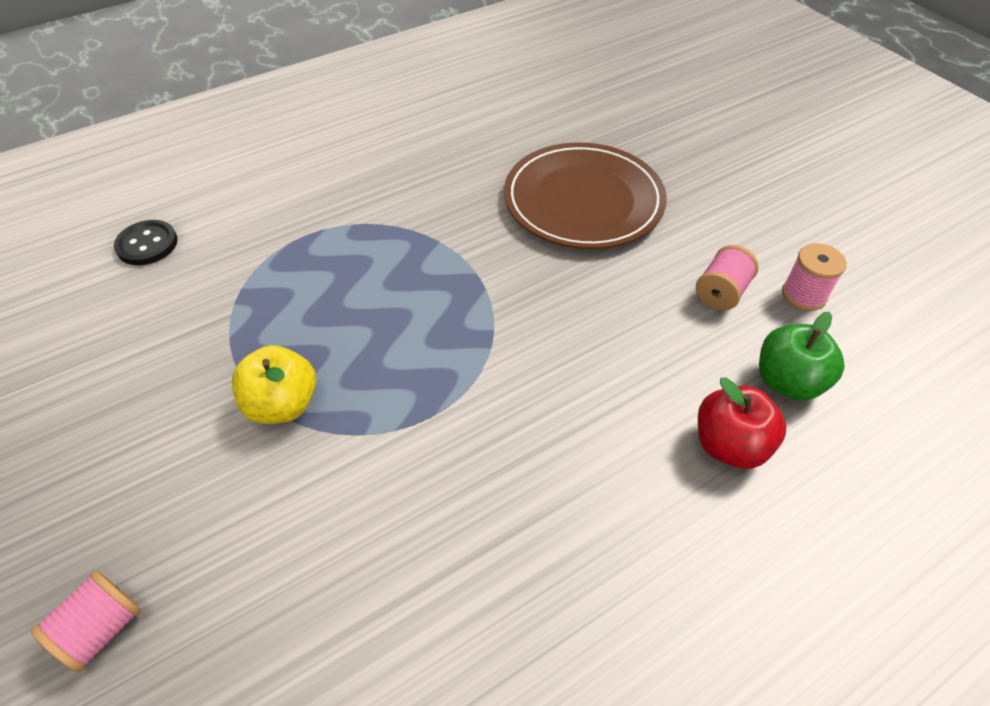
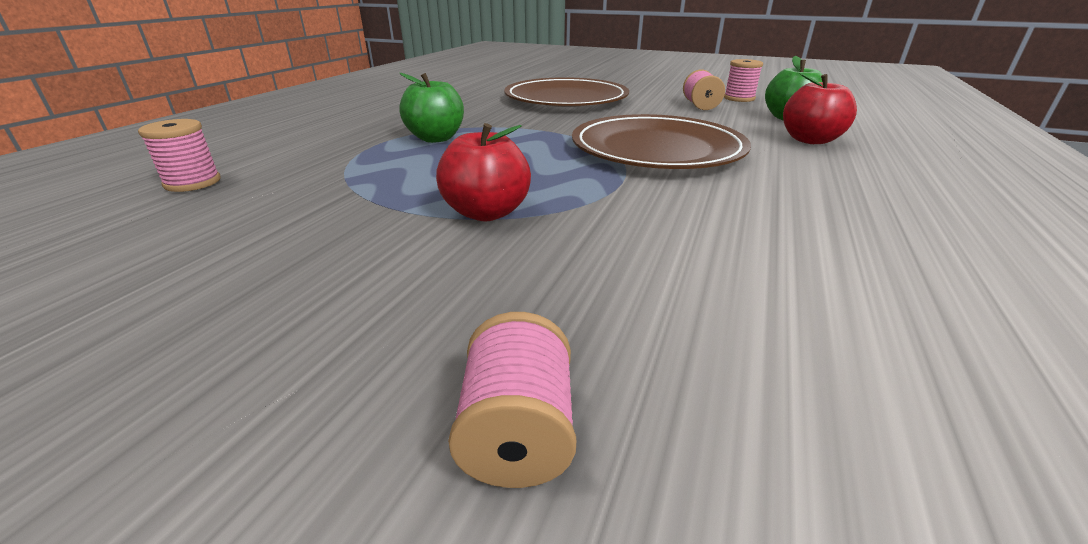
camera: 35 degrees left, 20 degrees down
(147, 244) = (193, 182): black button -> pink spool
(282, 405) = (486, 213): yellow apple -> red apple
(365, 245) = (436, 138): none -> green apple
(535, 373) = (657, 149): none -> brown plate

